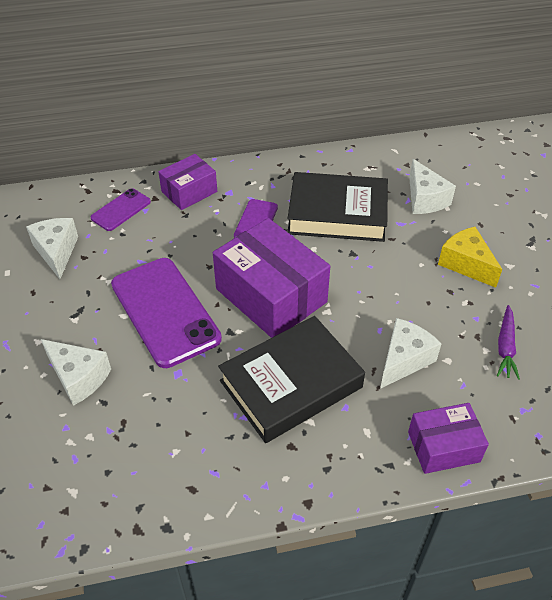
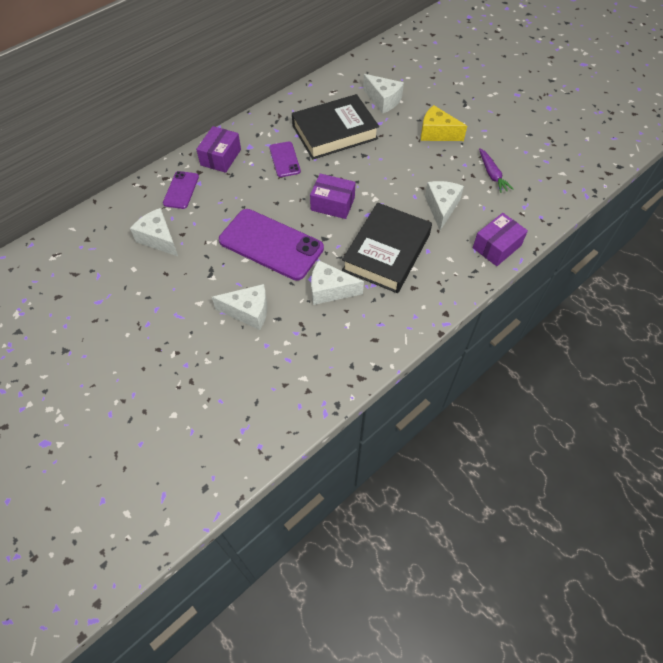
camera: 30 degrees left, 10 degrees up
(187, 398) = (330, 290): none -> white cheese
(271, 295) = (332, 204): purple box -> purple box, size x0.57

